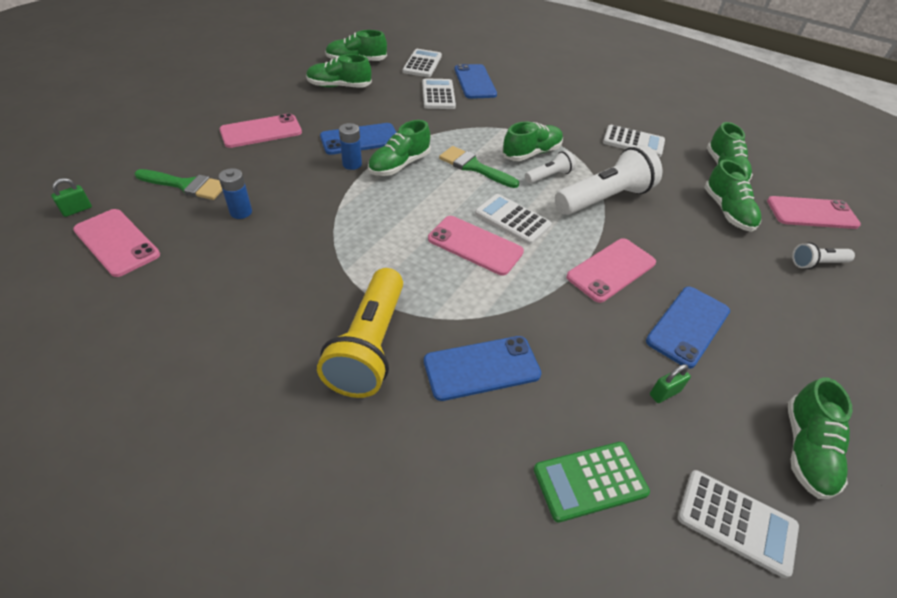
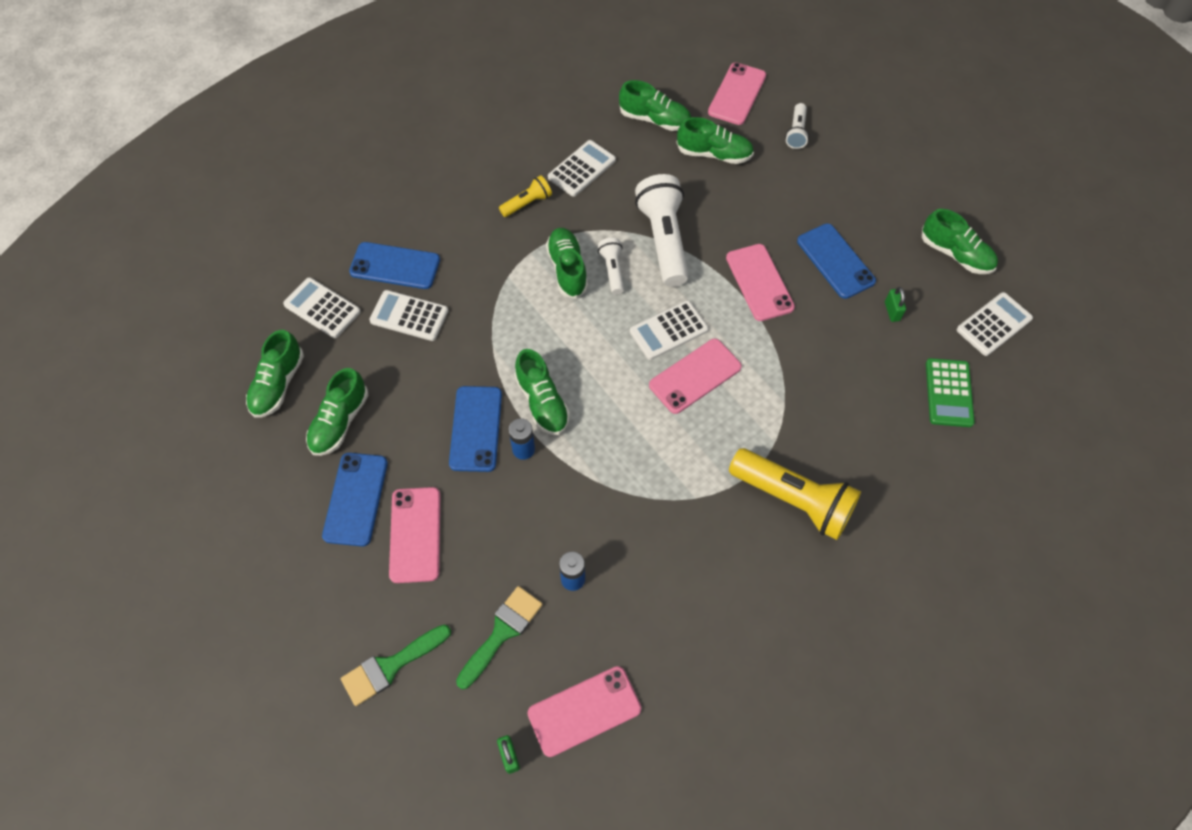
camera: 65 degrees left, 15 degrees up
(474, 167) = (572, 332): green brush -> green brush (390, 666)
(481, 368) = (838, 423): blue phone -> blue phone (356, 499)
(575, 123) = (527, 203): none -> yellow flashlight

